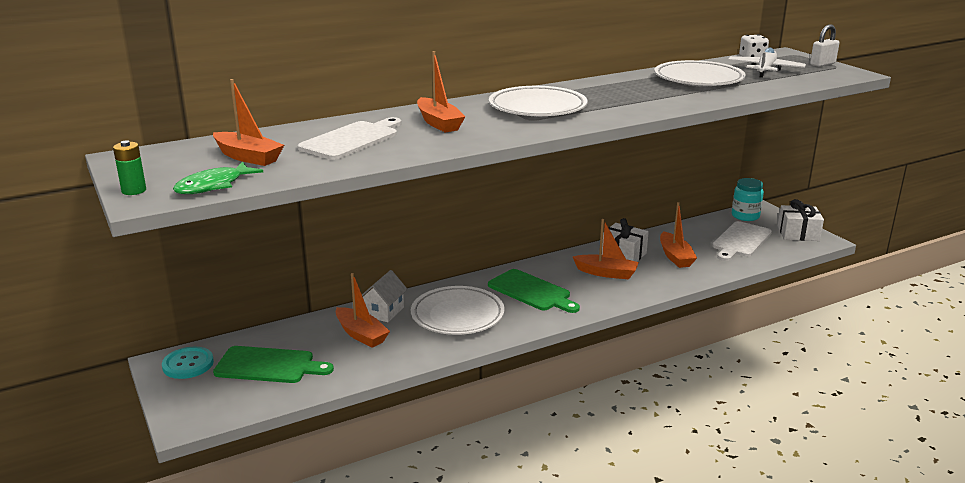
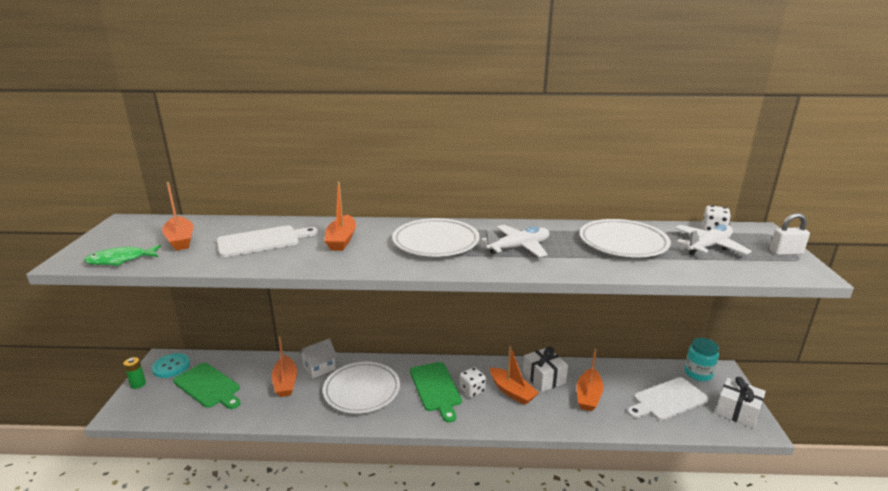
camera: 30 degrees right, 0 degrees up
(134, 191) = (79, 251): green battery -> green battery (138, 384)
(568, 283) = (472, 390): none -> white dice
(619, 98) = (518, 247): none -> white plane

